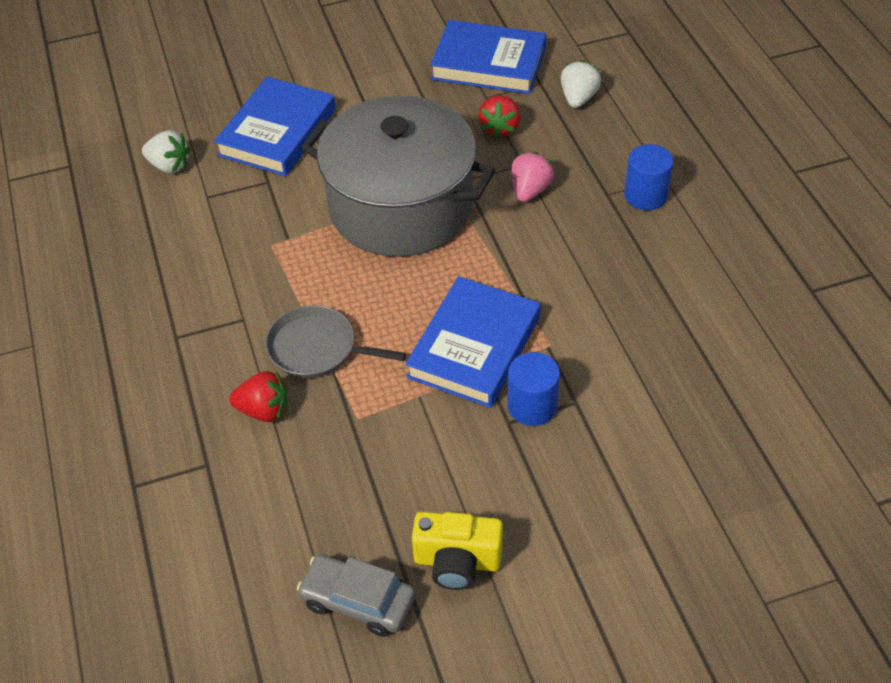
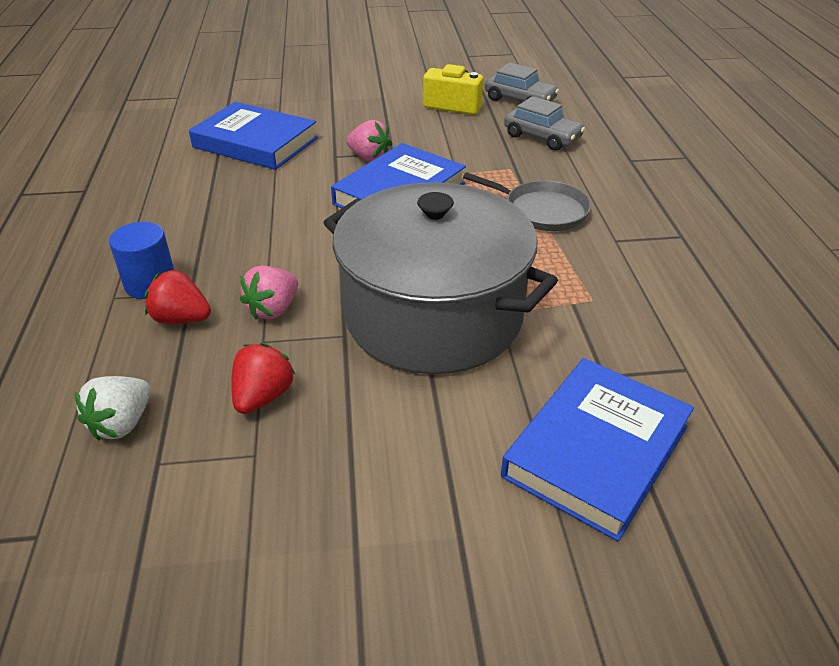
camera: 170 degrees left, 10 degrees down
(169, 166) = (757, 424): white strawberry -> none
(264, 410) = (588, 181): red strawberry -> red strawberry (181, 319)
(320, 496) = (542, 137): none -> grey car
(488, 63) = (213, 524): blue book -> blue book (255, 143)
(532, 406) = (369, 158): blue cylinder -> pink strawberry

